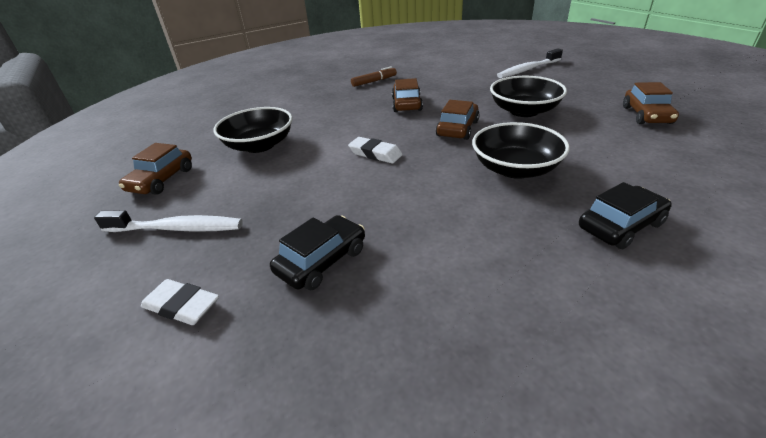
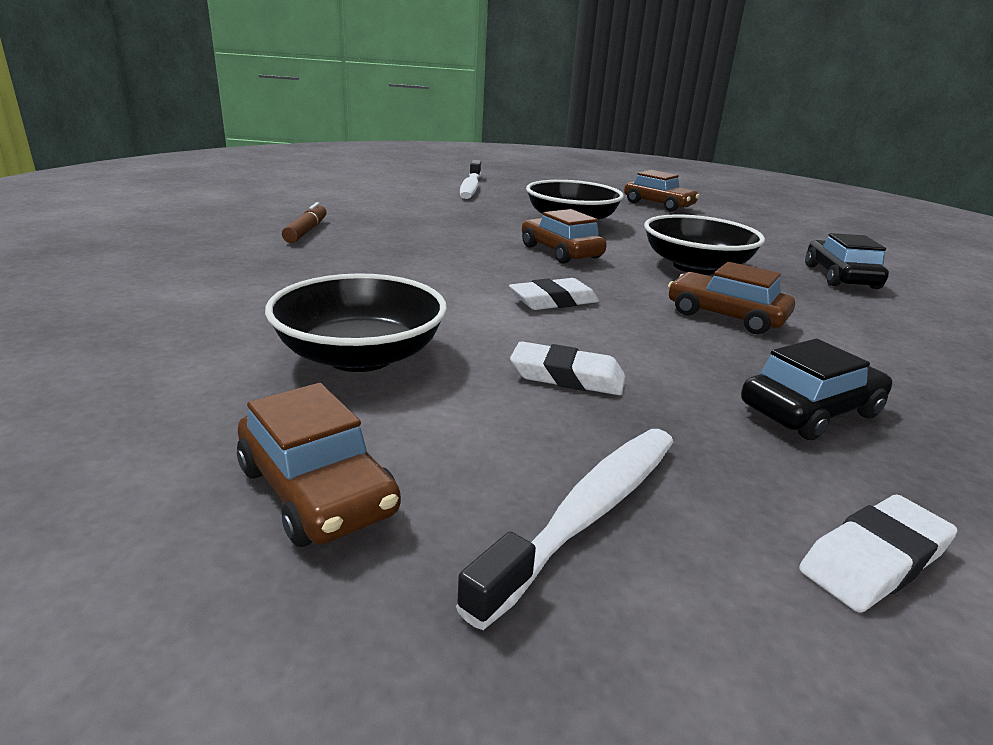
camera: 60 degrees left, 10 degrees down
(288, 187) = (567, 376): none -> white eraser
(322, 261) = (810, 411): black car -> black car turned 75 degrees clockwise
(406, 104) = (434, 244): brown car -> brown car (725, 316)

